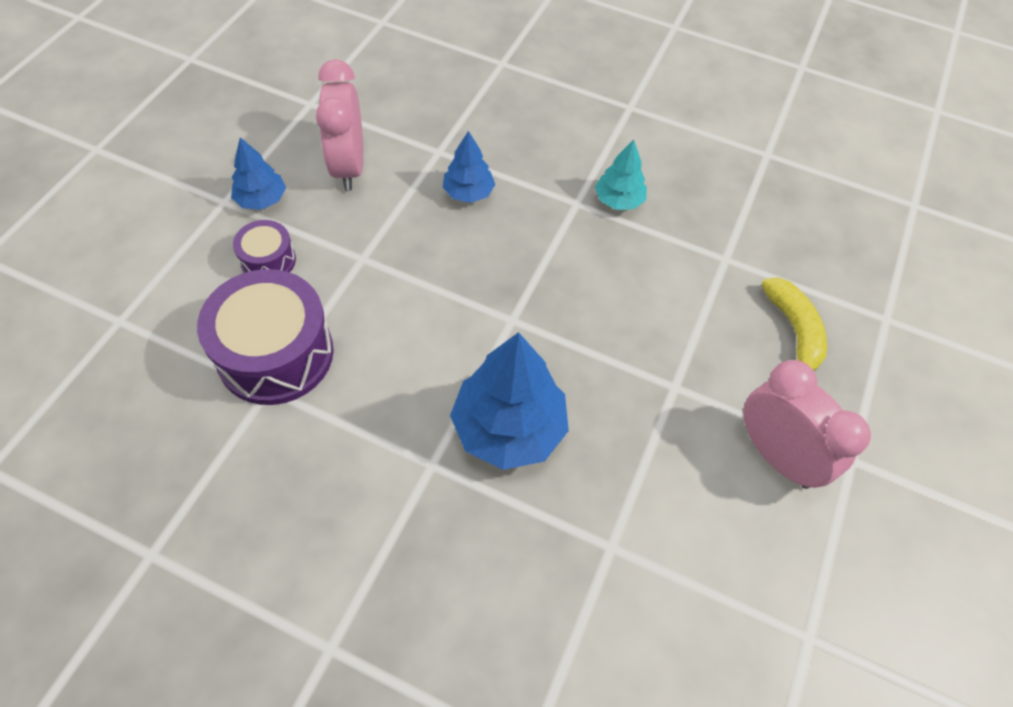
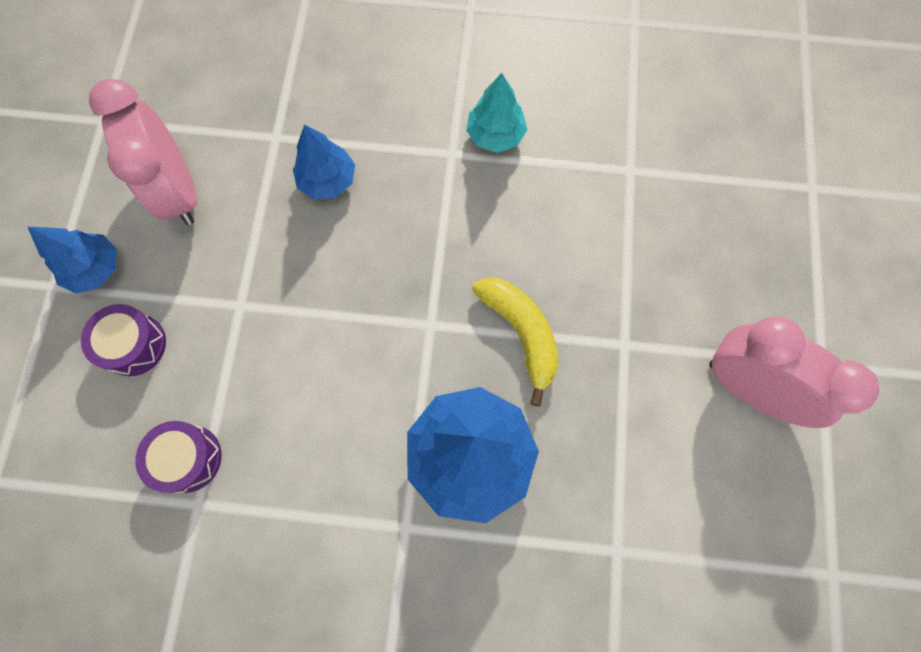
camera: 15 degrees left, 15 degrees up
(275, 354) = (188, 458): purple drum -> purple drum, size x0.51
(794, 331) = (725, 235): yellow banana -> yellow banana (521, 333)

